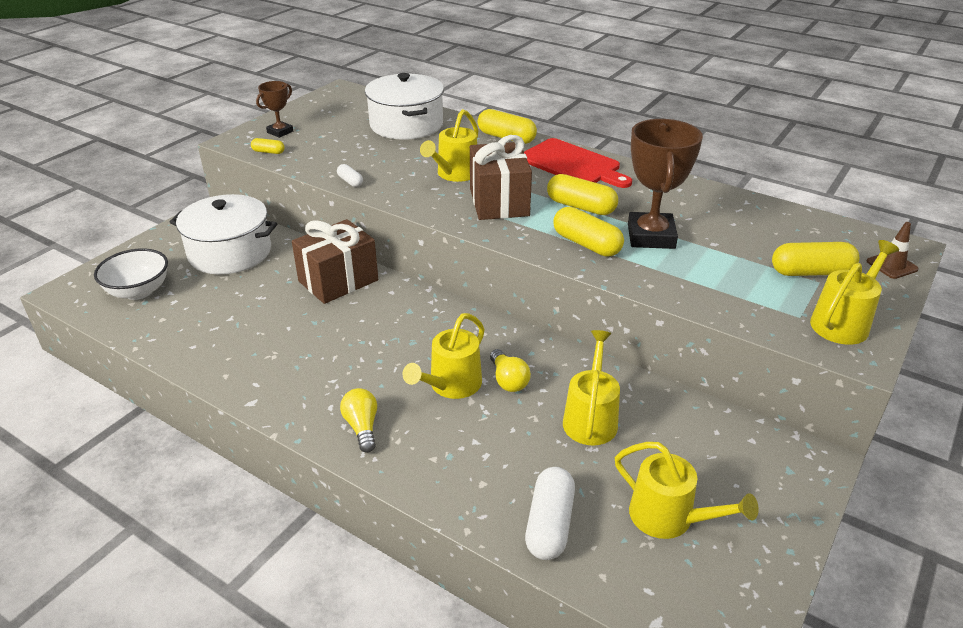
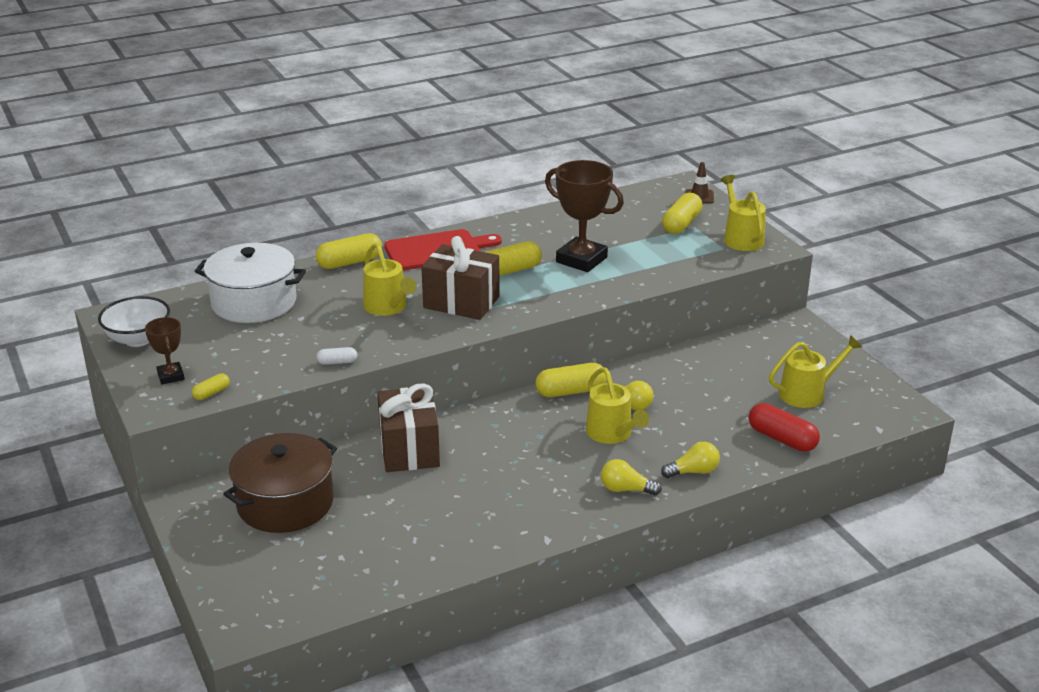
camera: 60 degrees left, 5 degrees down
(139, 291) = (297, 577): white bowl -> white bowl (138, 339)
(230, 252) = (285, 503): white pot -> brown pot
(427, 467) = (693, 471): none -> yellow light bulb
(549, 524) = (782, 439): white capsule -> red capsule
(586, 244) = (565, 288): yellow capsule -> yellow capsule (571, 391)
(590, 418) = (697, 387): yellow watering can -> none

